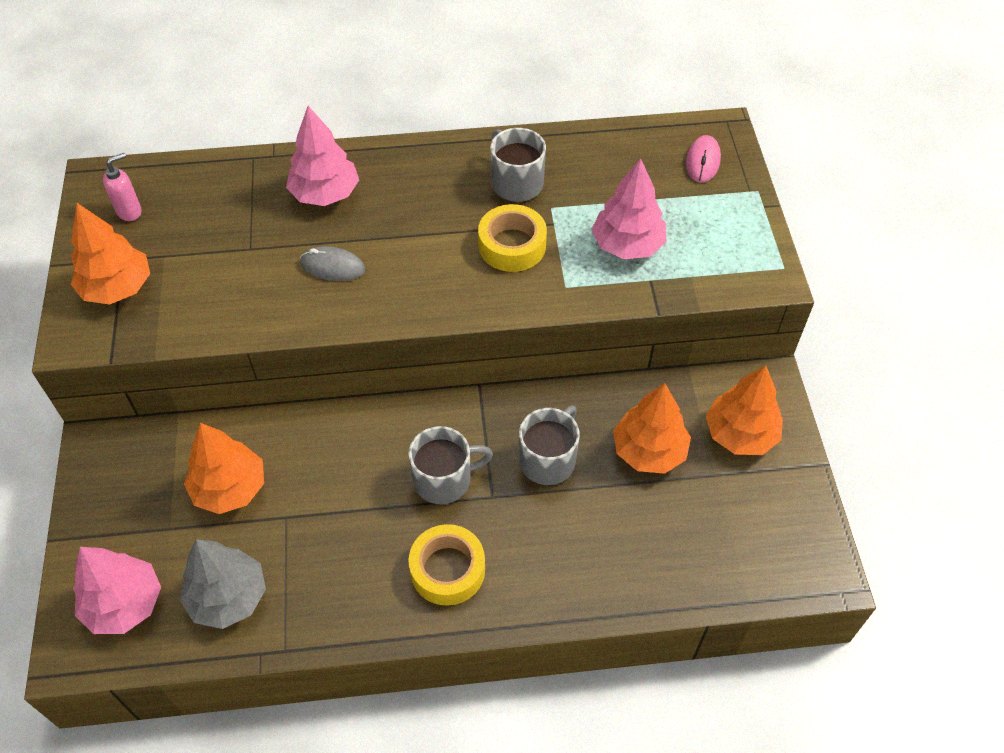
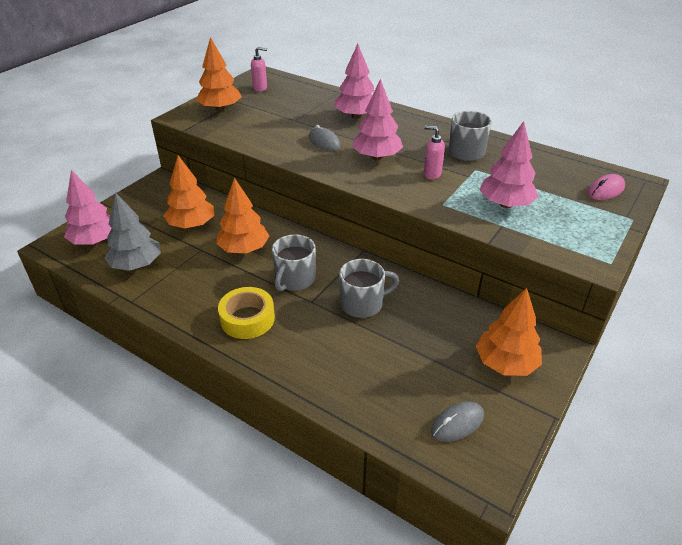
camera: 40 degrees right, 15 degrees down
(423, 254) = (376, 157): none -> pink tree
(444, 479) = (294, 279): grey mug -> grey mug turned 90 degrees clockwise
(512, 245) = (431, 174): yellow tape -> pink soap dispenser
(649, 451) = (431, 335): orange tree -> orange tree (244, 249)
(756, 533) = (457, 423): none -> grey mouse

